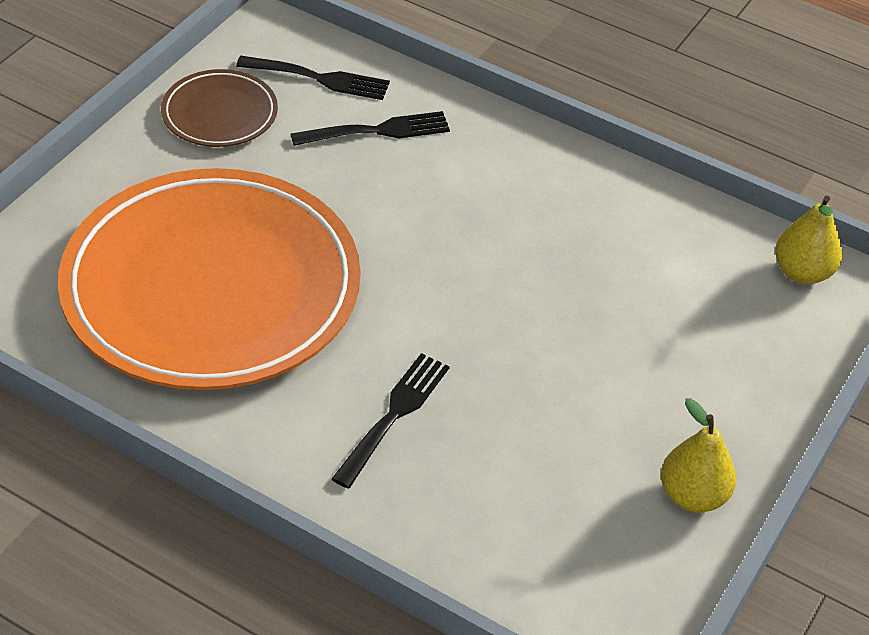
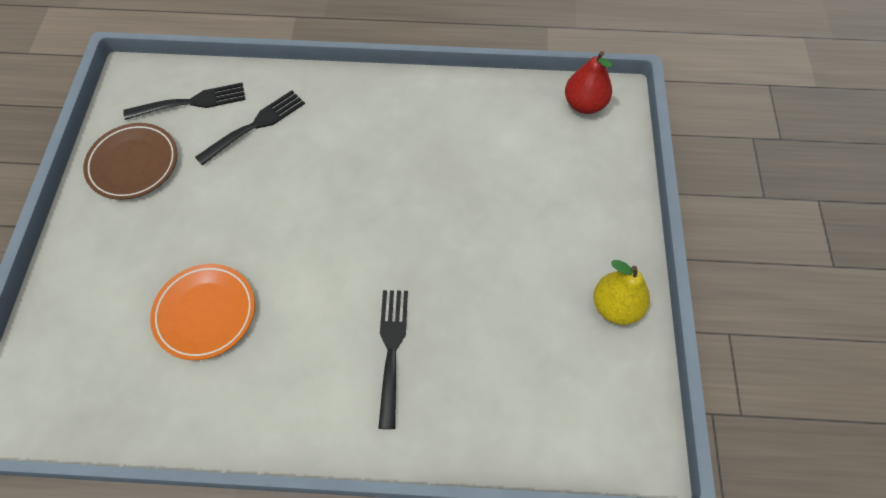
camera: 25 degrees left, 15 degrees up
(211, 288) = (205, 313): orange plate -> orange plate, size x0.43
(802, 272) = (584, 104): yellow pear -> red pear

